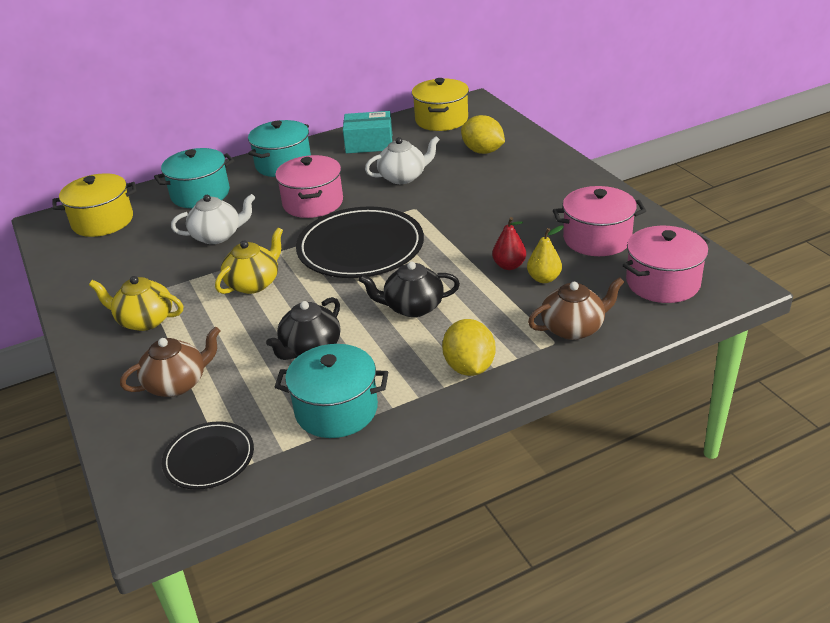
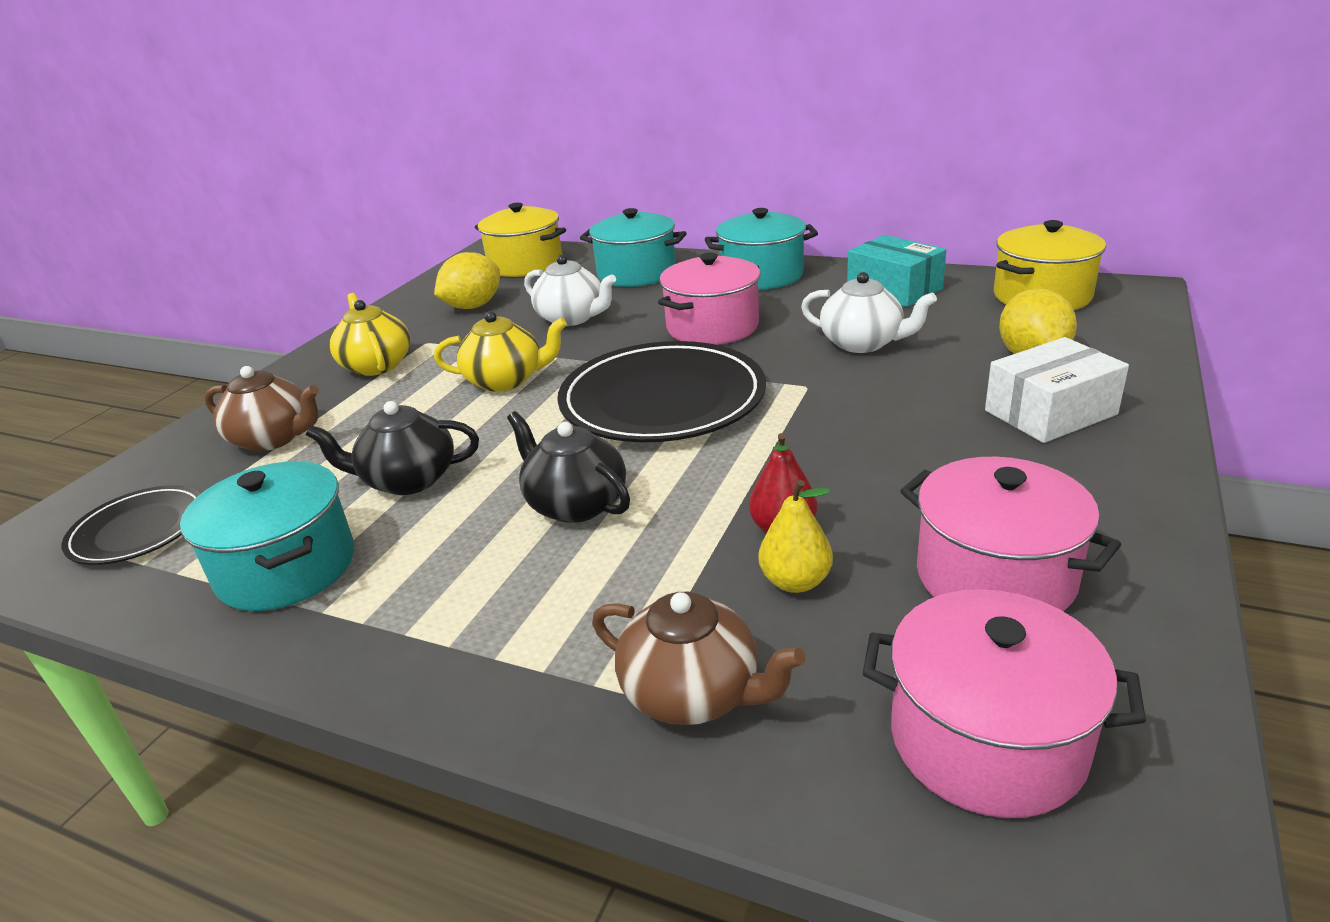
camera: 50 degrees right, 5 degrees down
(469, 367) = (474, 632): yellow lemon -> yellow lemon (473, 306)
(525, 172) = (1050, 412): none -> white box

